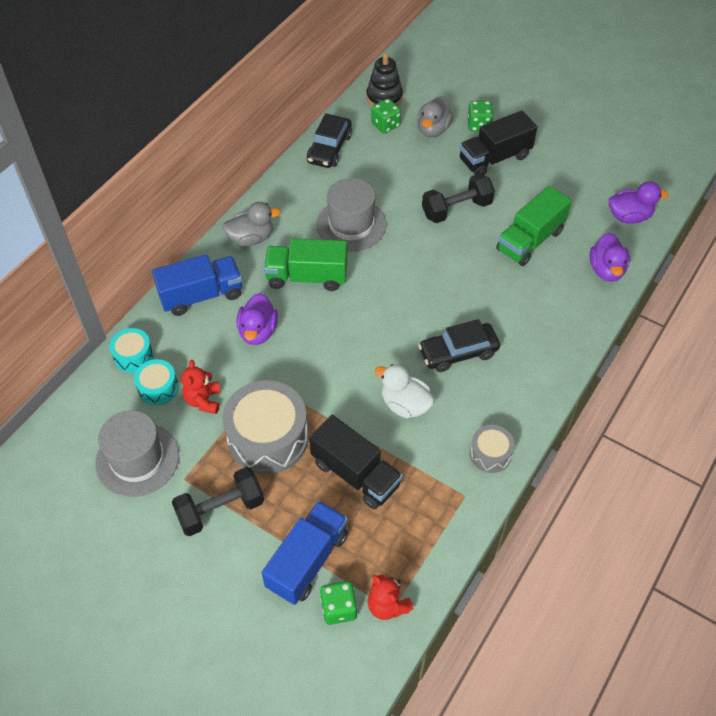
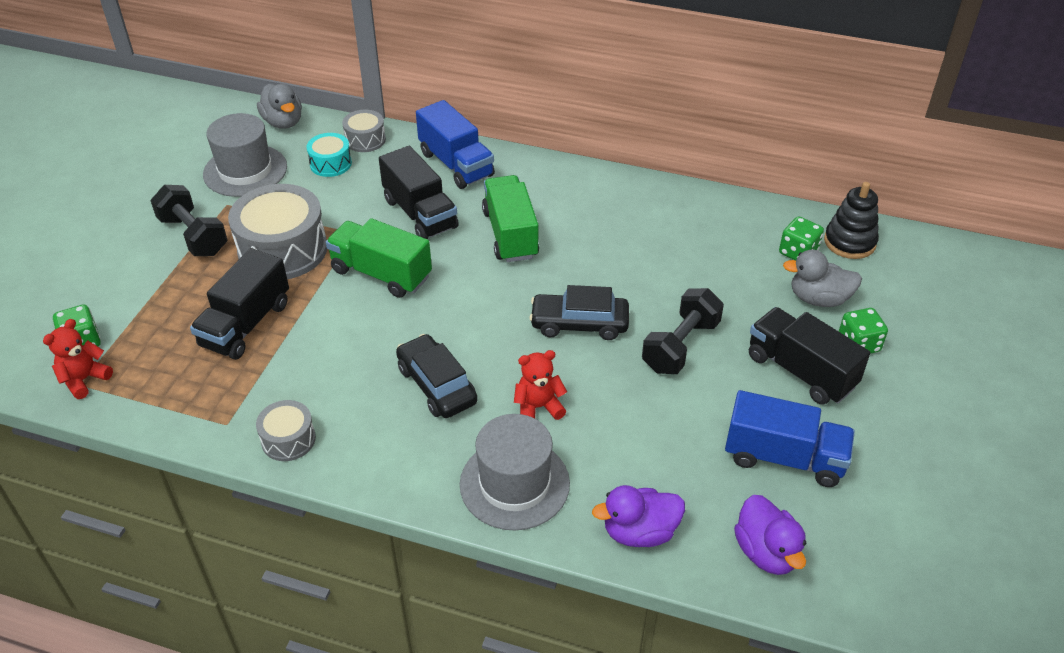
camera: 75 degrees right, 10 degrees down
(133, 356) = (365, 140): turquoise drum -> grey drum
(203, 400) = (321, 196): red teddy bear -> red teddy bear (538, 407)
(251, 238) = (550, 181): grey duck -> grey duck (283, 122)
(258, 331) = (420, 214): purple duck -> black truck
(307, 561) = (137, 308): blue truck -> blue truck (784, 457)
(329, 148) = (725, 212): black car -> black car (579, 324)
(351, 225) = (607, 254): grey hat -> grey hat (514, 484)
(405, 404) = (347, 349): white duck -> none
(456, 209) = (680, 346): black dumbbell -> black dumbbell turned 75 degrees clockwise
(530, 240) = (659, 433): green truck -> green truck (381, 274)

